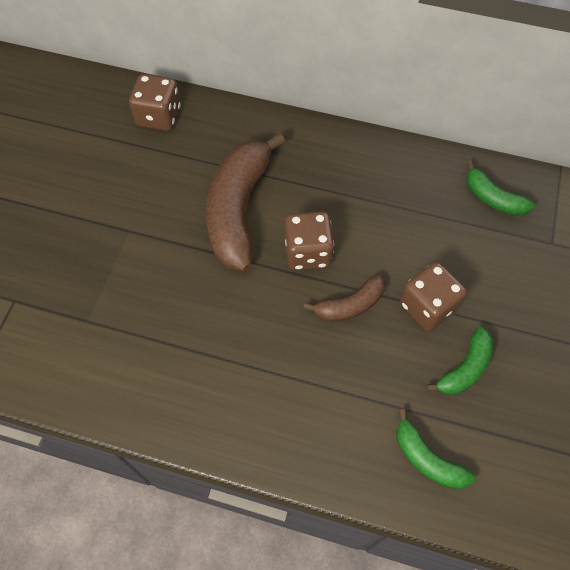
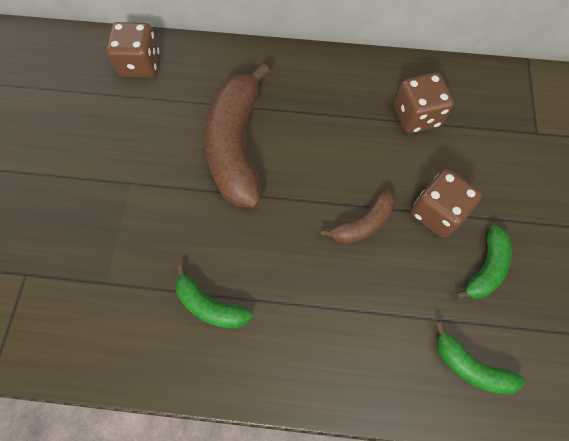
camera: 10 degrees left, 5 degrees up
(307, 252) = (311, 177): brown dice -> brown dice (416, 116)
(493, 198) = (474, 98): green banana -> green banana (210, 306)

